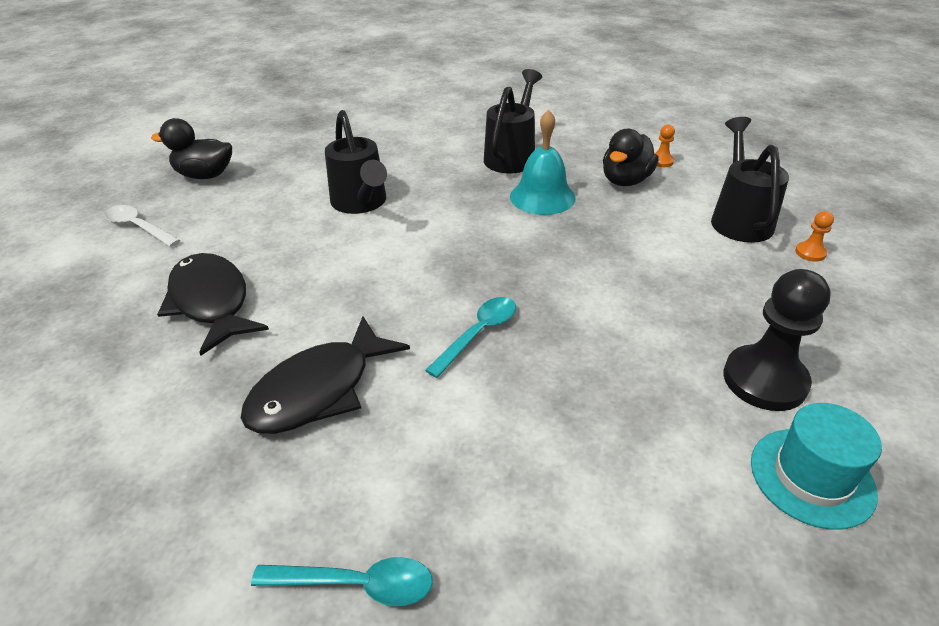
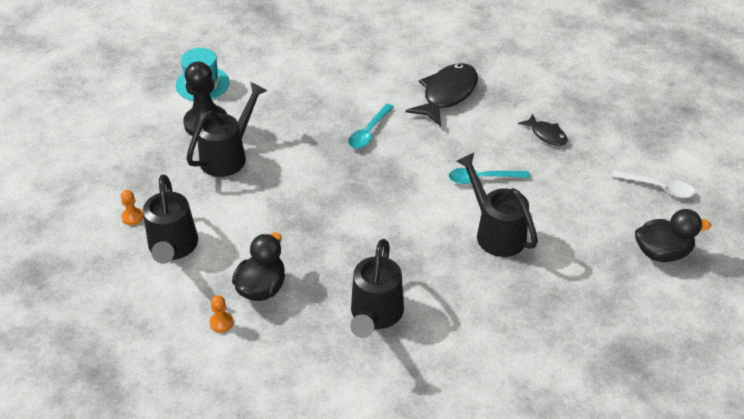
camera: 170 degrees right, 5 degrees up
(211, 302) = (546, 134): black fish -> black fish, size x0.54
(357, 584) = (393, 34): turquoise spoon -> turquoise spoon (482, 179)
(542, 197) = (339, 257): turquoise bell -> none
(705, 319) = (228, 156): none -> black watering can

